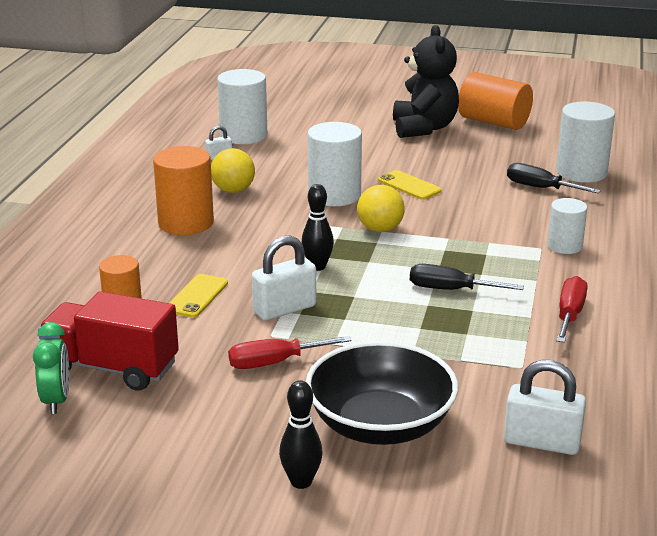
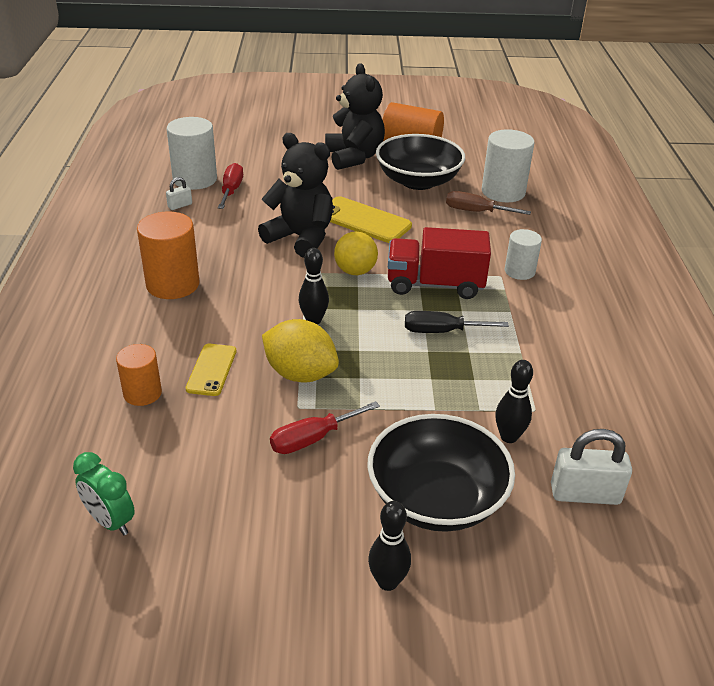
camera: 15 degrees left, 10 degrees up
(56, 400) = (110, 521): green clock -> green clock turned 150 degrees clockwise
(111, 368) = (154, 470): red truck -> red truck (435, 285)
(233, 190) = (206, 242): yellow ball -> none
(284, 309) = (300, 374): white padlock -> yellow lemon
(334, 195) = (301, 238): white cylinder -> black teddy bear
(409, 185) = (363, 220): yellow phone -> yellow phone, size x1.60
(481, 385) = (509, 437): none -> black bowling pin
(487, 155) = (418, 181): none -> black bowl
(540, 188) = (476, 212): black screwdriver -> brown screwdriver
(569, 315) = (552, 345): red screwdriver -> red screwdriver (231, 190)

